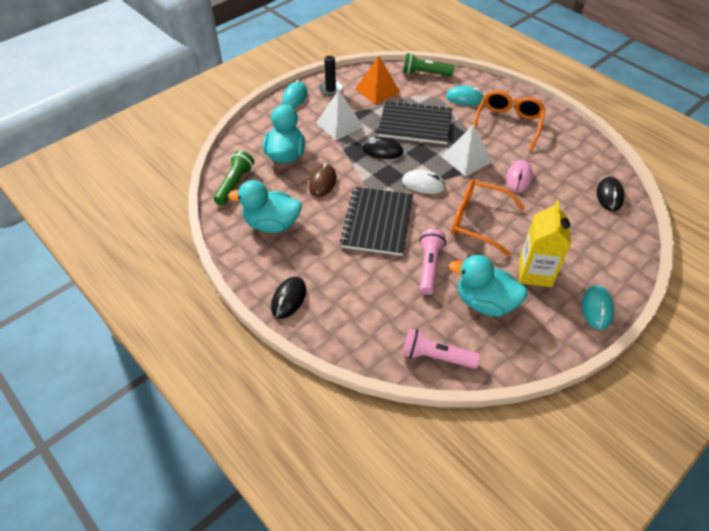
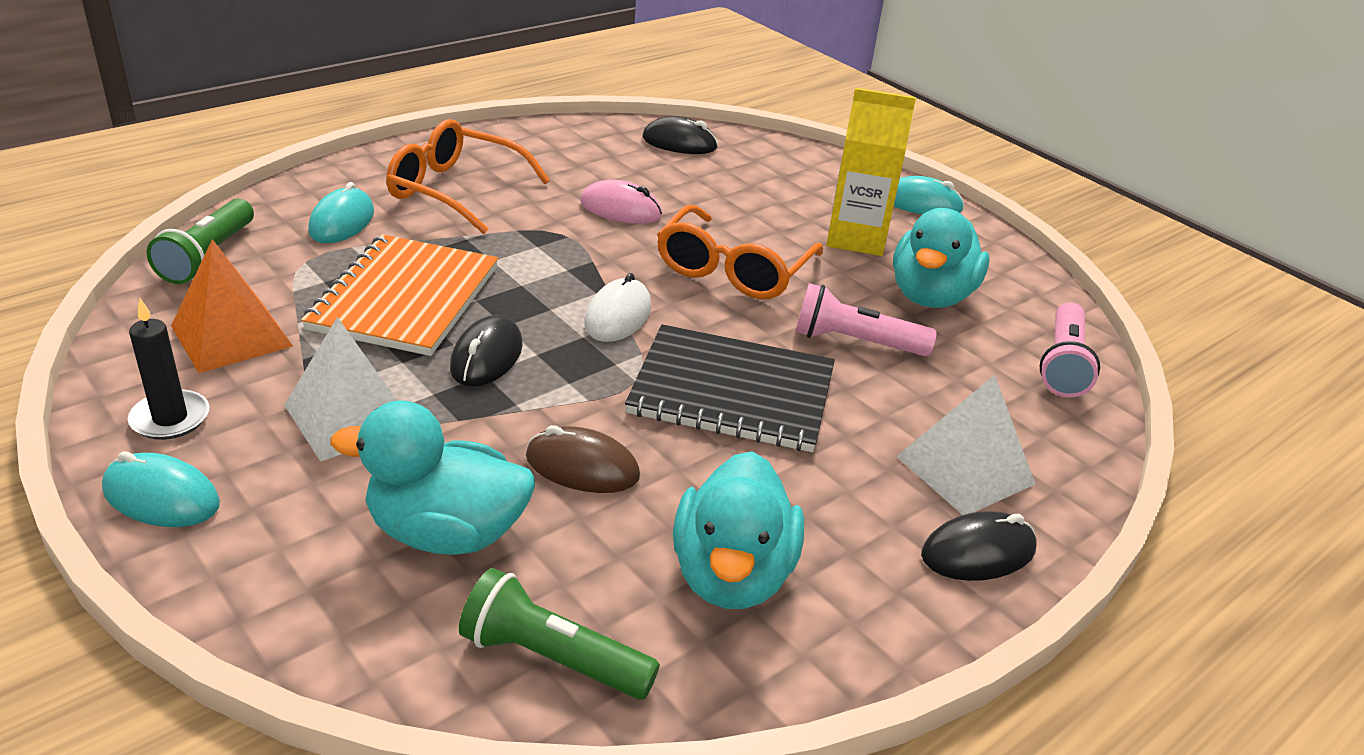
camera: 90 degrees left, 15 degrees down
(288, 299) = (978, 552): black mouse -> black mouse turned 45 degrees counterclockwise
(415, 124) = (405, 298): black notebook -> orange notebook
(466, 159) = (550, 253): white pyramid -> white pyramid (965, 470)

